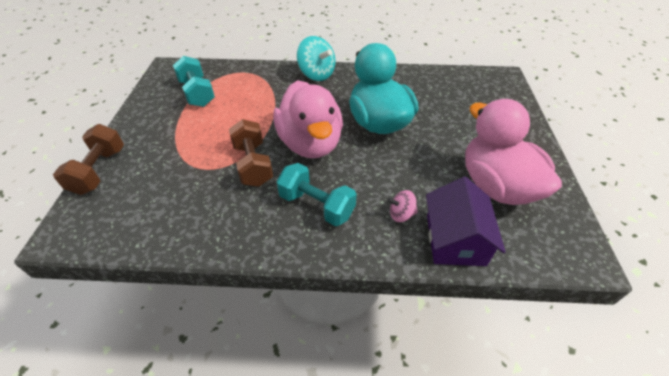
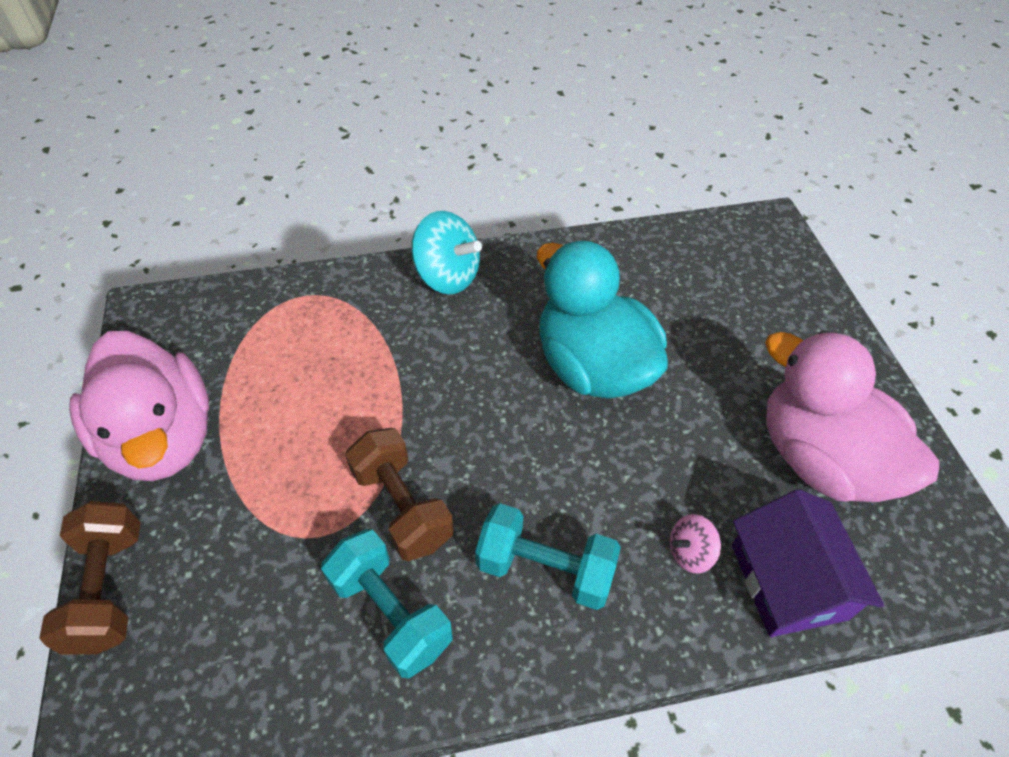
camera: 15 degrees left, 5 degrees up
(197, 93) = (233, 363): turquoise dumbbell -> turquoise dumbbell (391, 612)
(310, 143) = (489, 437): pink duck -> pink duck (163, 438)

